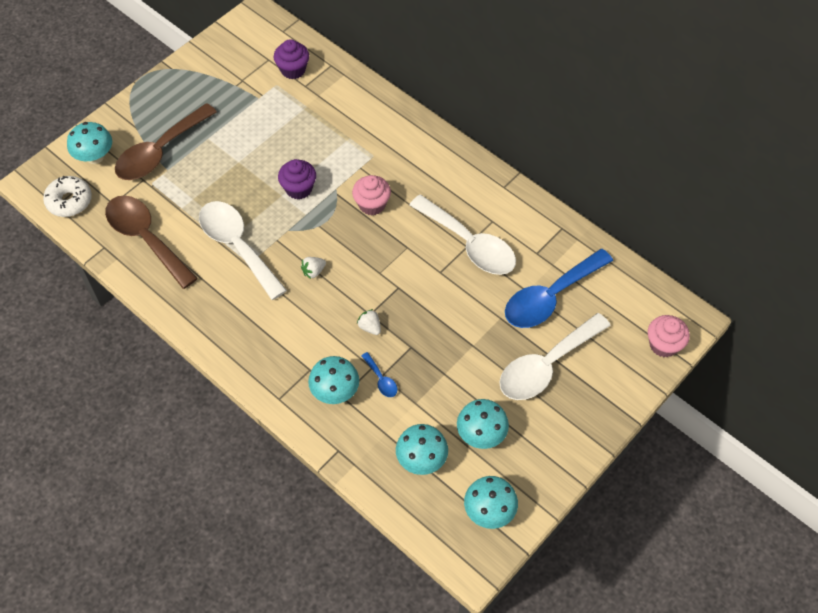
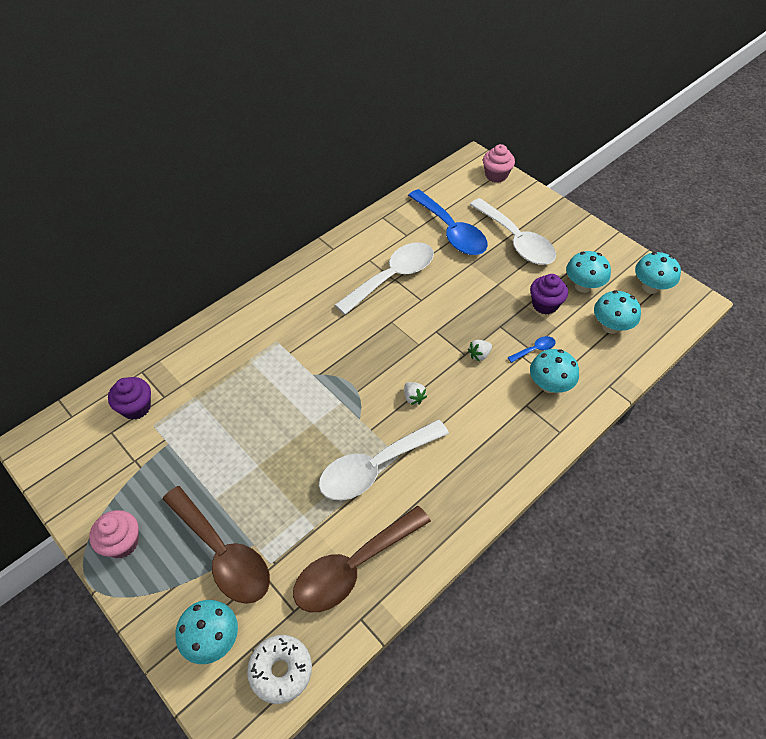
camera: 85 degrees left, 5 degrees down
(299, 189) = (307, 407): purple cupcake -> purple cupcake (545, 304)
(372, 204) = (337, 345): pink cupcake -> pink cupcake (122, 542)

